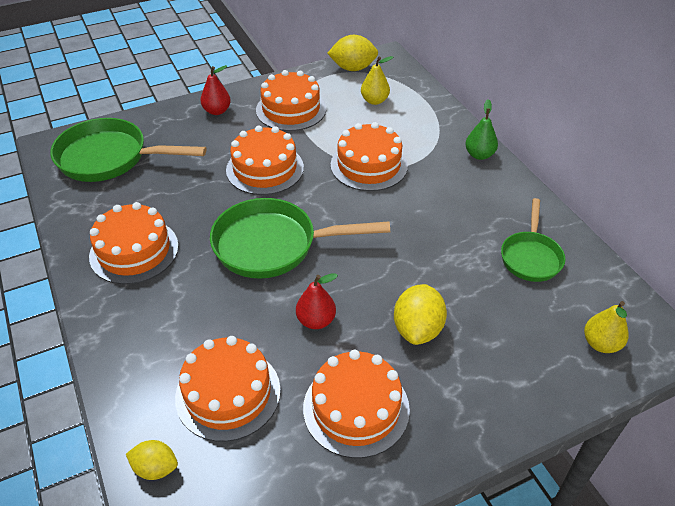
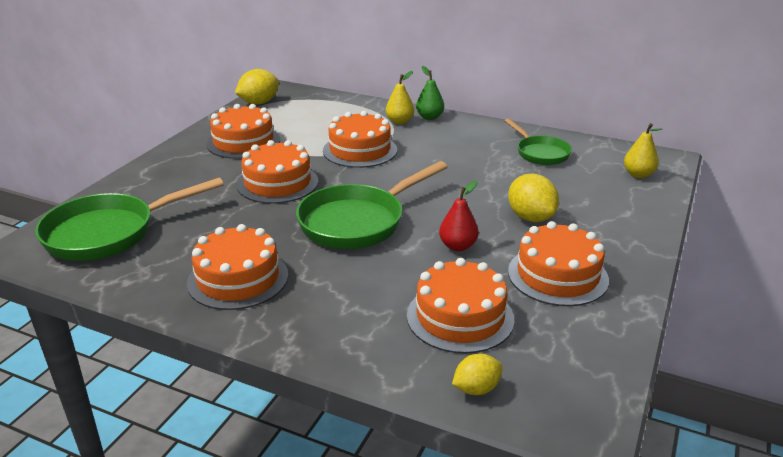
camera: 40 degrees left, 15 degrees down
(217, 111) = (174, 165): red pear -> none
(374, 101) = (307, 115): yellow pear -> yellow pear (399, 121)

